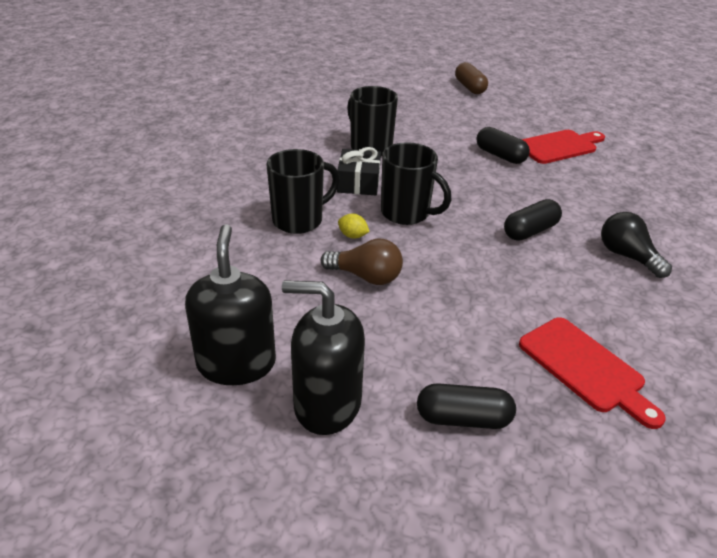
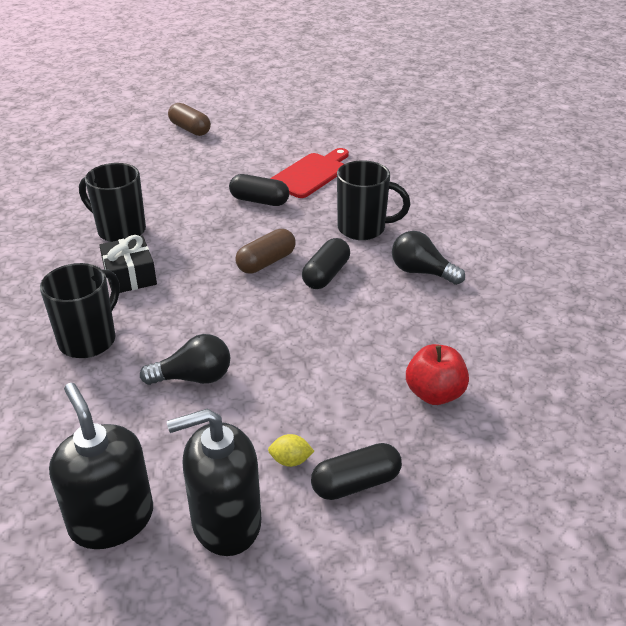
camera: 25 degrees left, 0 degrees up
(353, 236) = (156, 338): yellow lemon -> yellow lemon (290, 460)
(366, 276) = (193, 378): brown light bulb -> black light bulb
(406, 213) = (198, 295): black mug -> black mug (363, 229)
(480, 205) = (266, 262): none -> brown capsule
(585, 368) = (434, 394): red cutting board -> red apple

